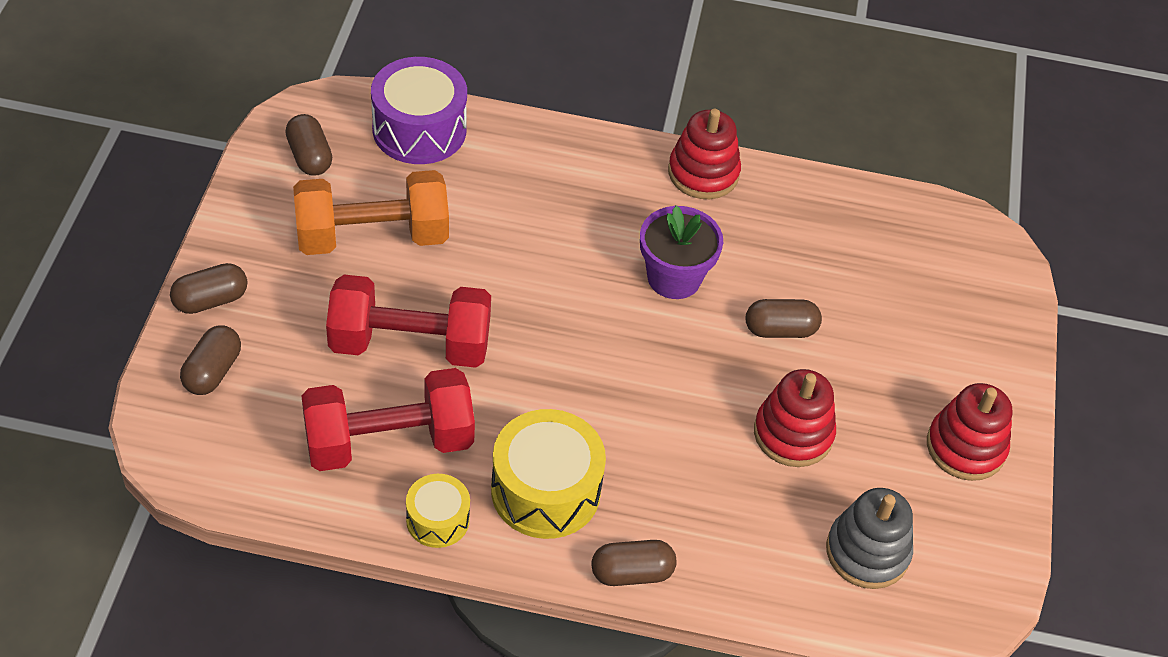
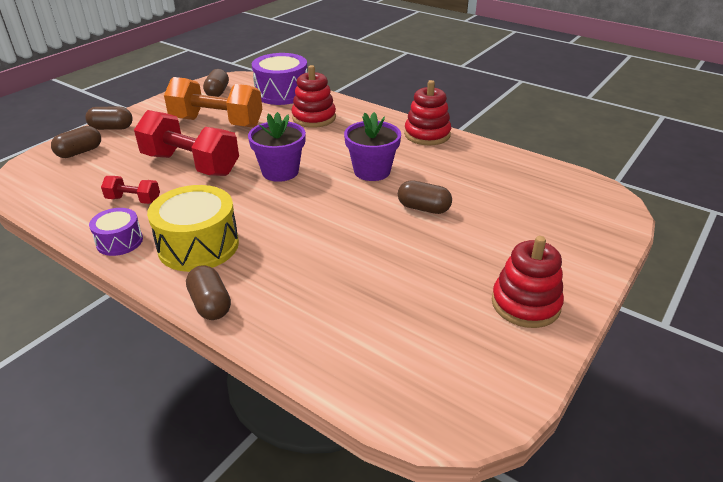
camera: 30 degrees right, 15 degrees down
(389, 441) = (133, 200): red dumbbell -> red dumbbell, size x0.48
(438, 520) = (119, 241): yellow drum -> purple drum
(550, 318) = (280, 171): none -> purple flower pot
(632, 573) = (210, 304): brown capsule -> brown capsule turned 45 degrees clockwise
(793, 434) = (392, 261): red stacking toy -> red stacking toy (314, 118)
(867, 552) = (398, 346): grey stacking toy -> none

